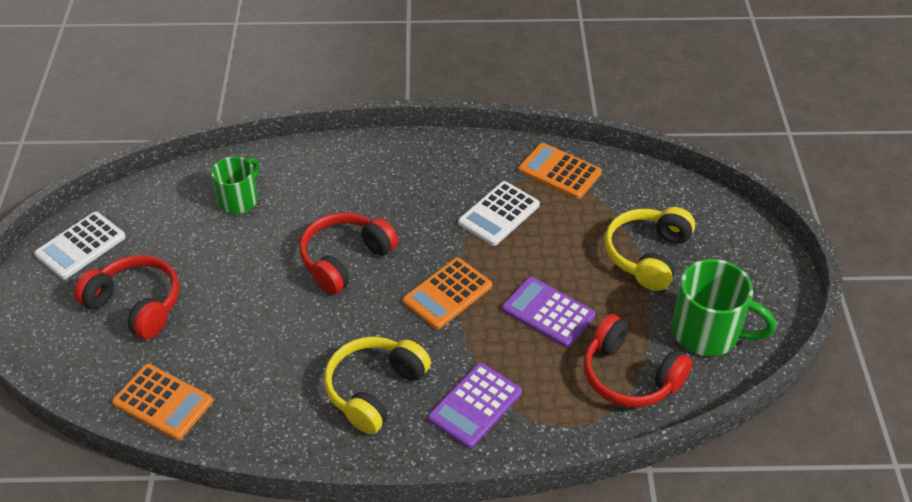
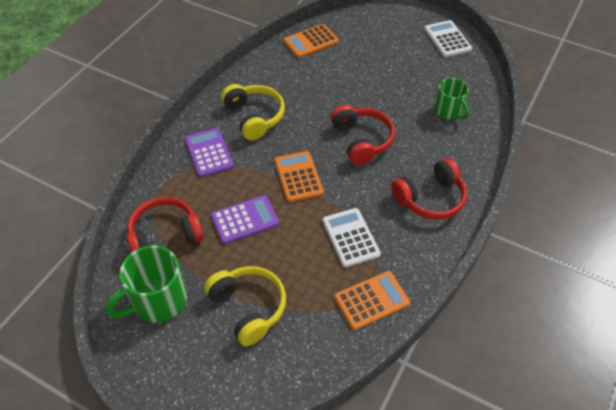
camera: 120 degrees right, 5 degrees up
(136, 305) = (386, 48): red headphones -> red headphones (430, 198)

